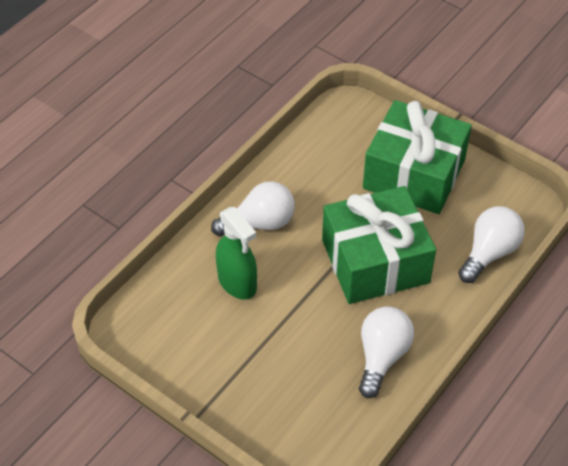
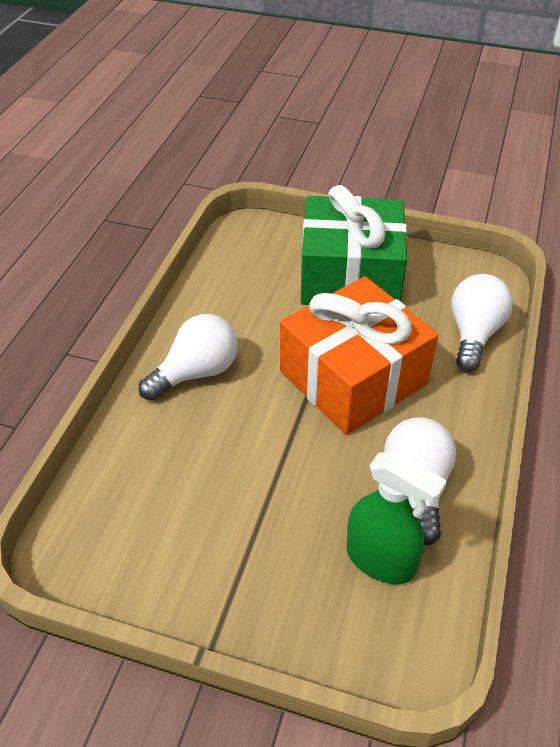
camera: 20 degrees left, 5 degrees down
(237, 283) = (197, 450): green spray bottle -> green spray bottle (381, 560)
(375, 261) = (353, 378): green gift -> orange gift

